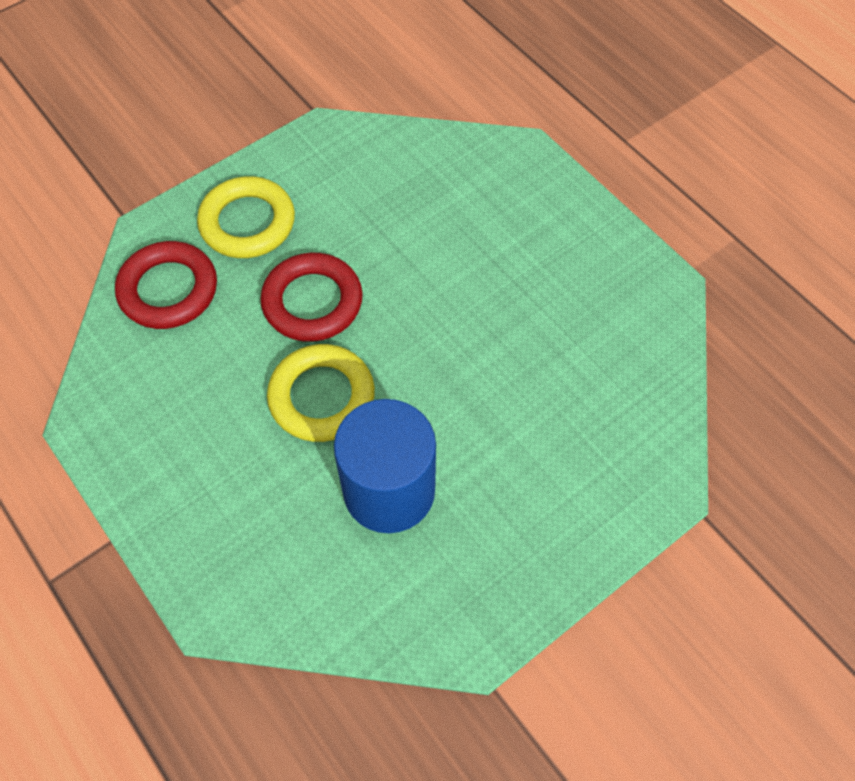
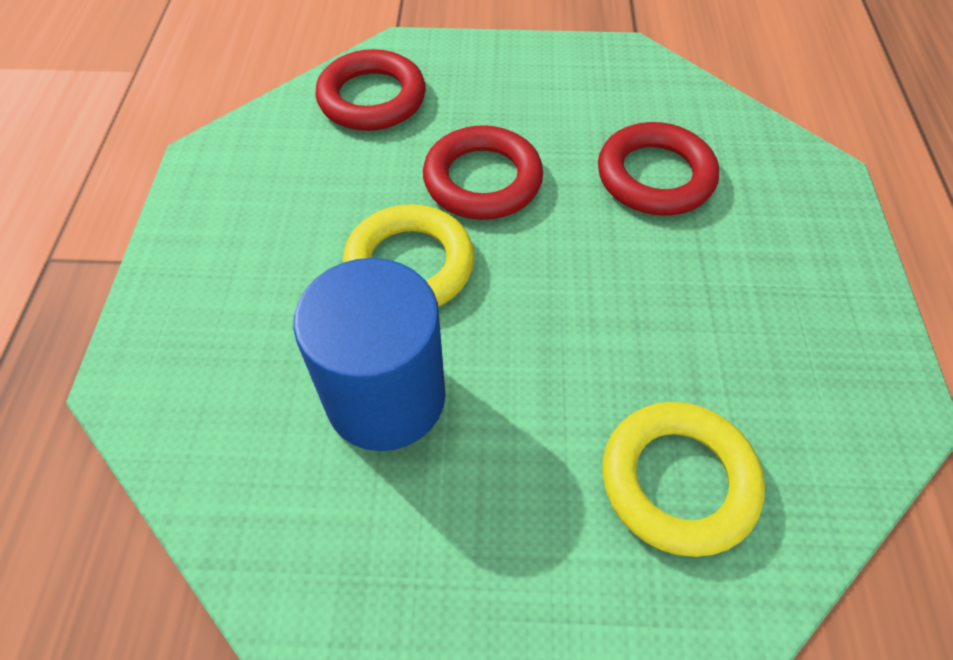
camera: 40 degrees right, 5 degrees down
(247, 223) = (489, 85): yellow ring -> yellow ring (678, 481)
(423, 223) = (655, 176): none -> red ring

